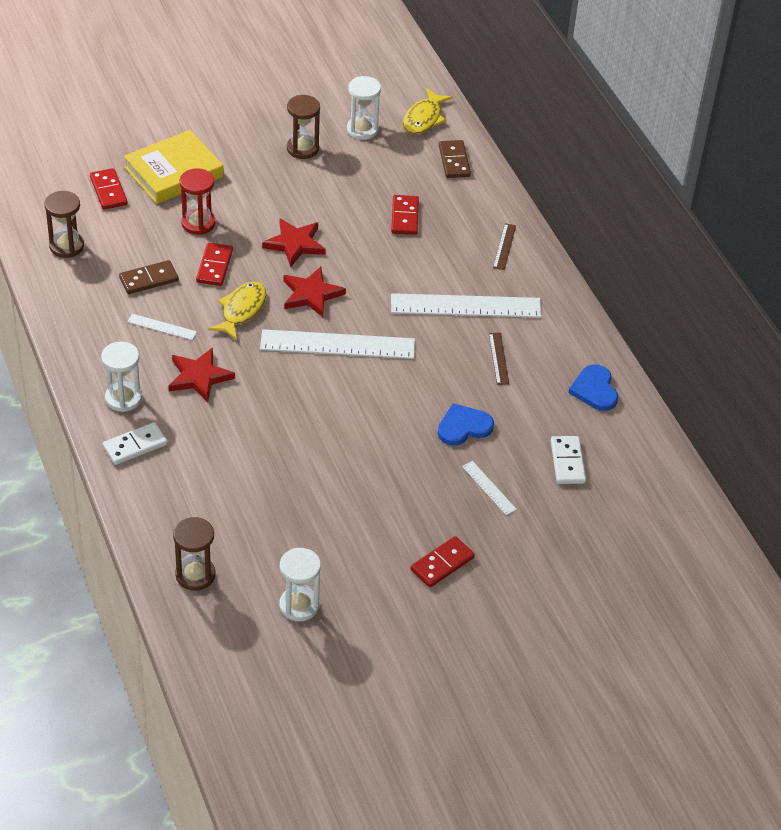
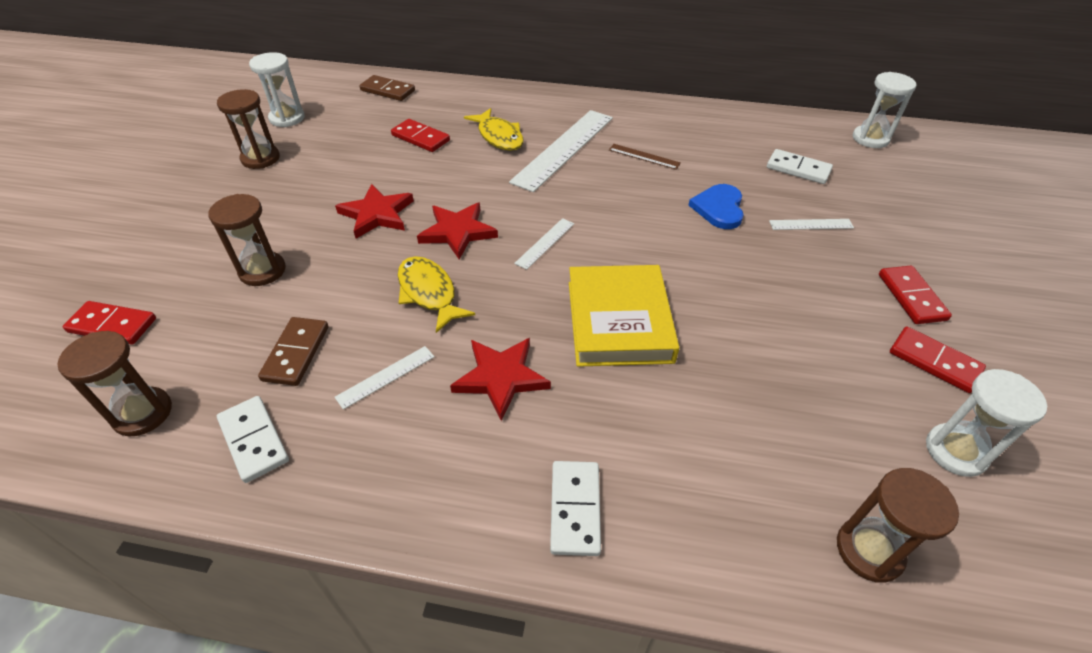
camera: 55 degrees left, 0 degrees up
(83, 299) = (254, 440): none -> white domino
(123, 398) = (475, 480): white hourglass -> white hourglass (870, 139)
(174, 172) = (165, 257): yellow book -> yellow book (619, 321)
(198, 223) = (262, 271): red hourglass -> brown hourglass
(214, 266) = (341, 286): red domino -> red domino (934, 361)
(337, 344) = (545, 243): white ruler -> white ruler, size x0.46
(424, 118) = (320, 85): yellow fish -> yellow fish (499, 136)
(504, 246) = (513, 105): brown ruler -> none
(594, 390) = (717, 125): blue heart -> none

